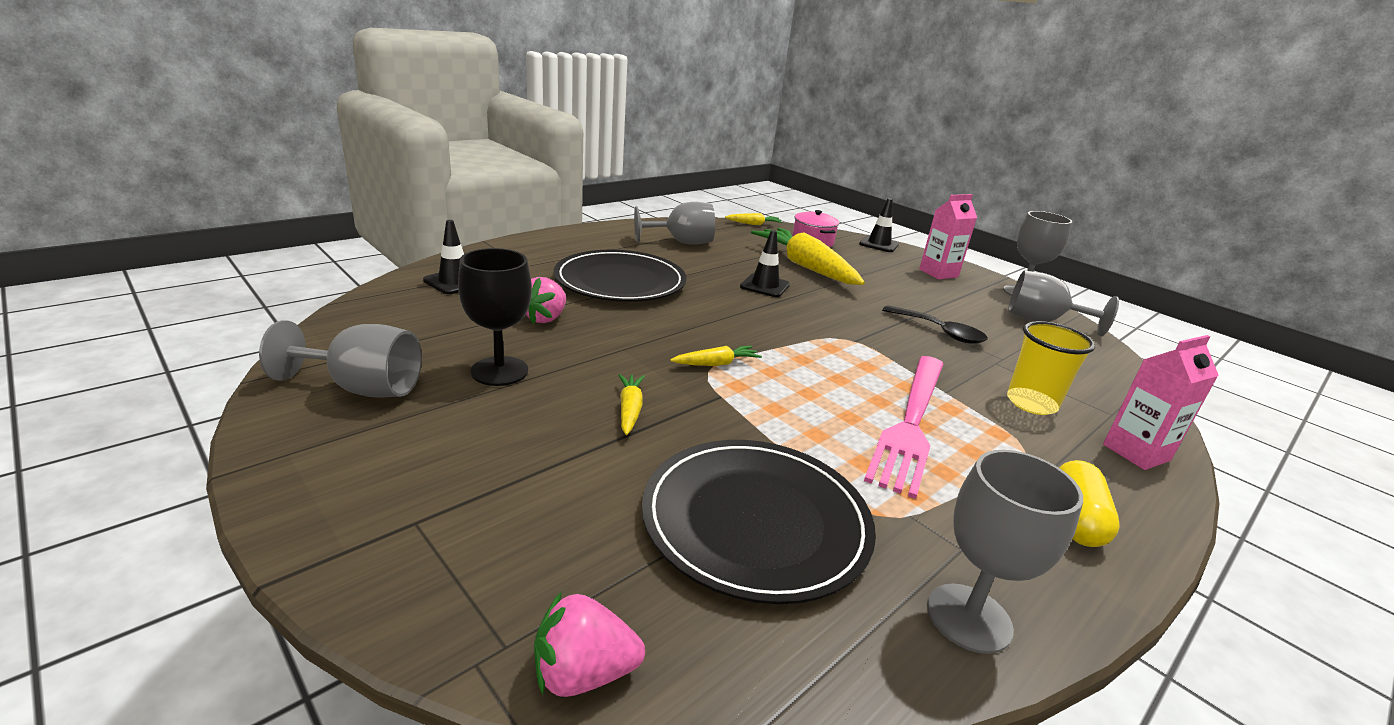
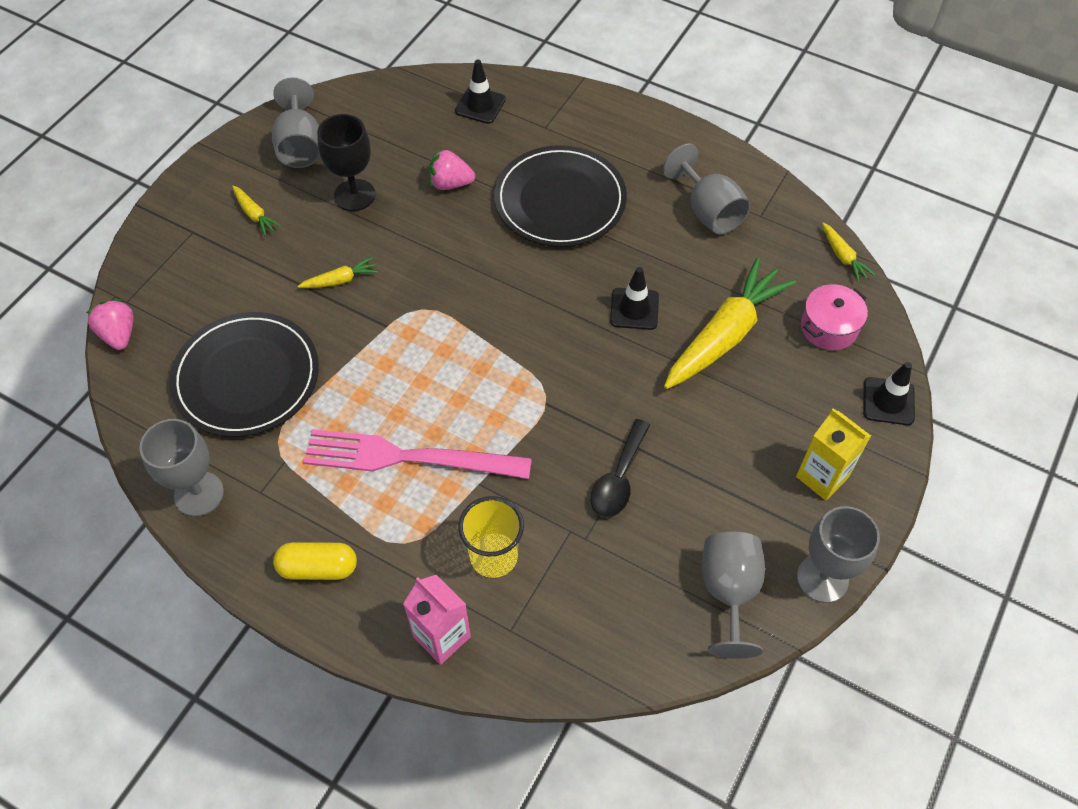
camera: 75 degrees right, 30 degrees up
(716, 364) = (436, 311): yellow carrot -> yellow carrot (255, 215)
(938, 273) = (822, 477): pink carton -> yellow carton

